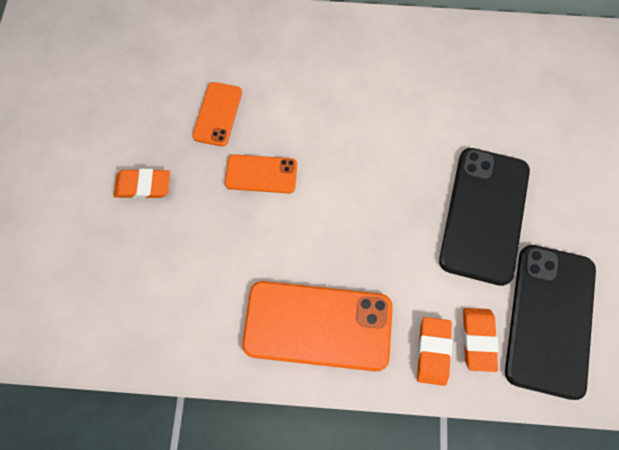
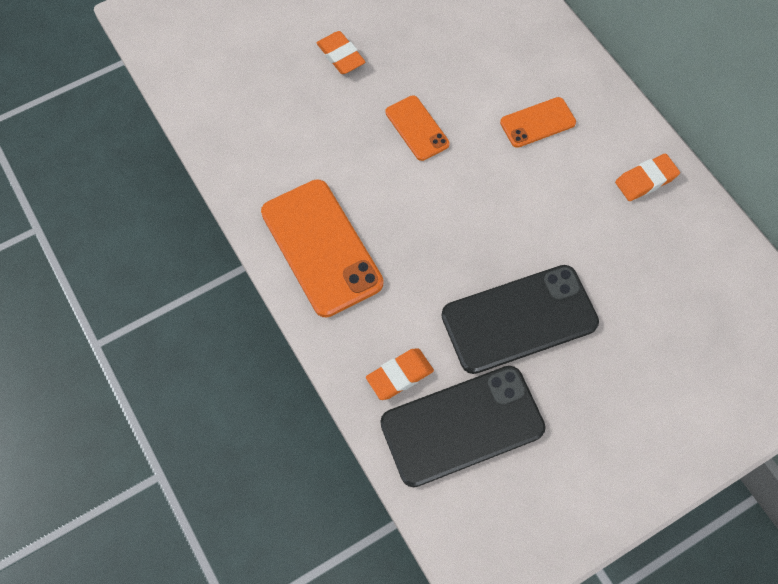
camera: 55 degrees right, 5 degrees down
(217, 114) = (444, 64): orange phone -> orange phone (537, 122)
(433, 351) = (363, 346): orange eraser -> orange eraser (646, 180)

